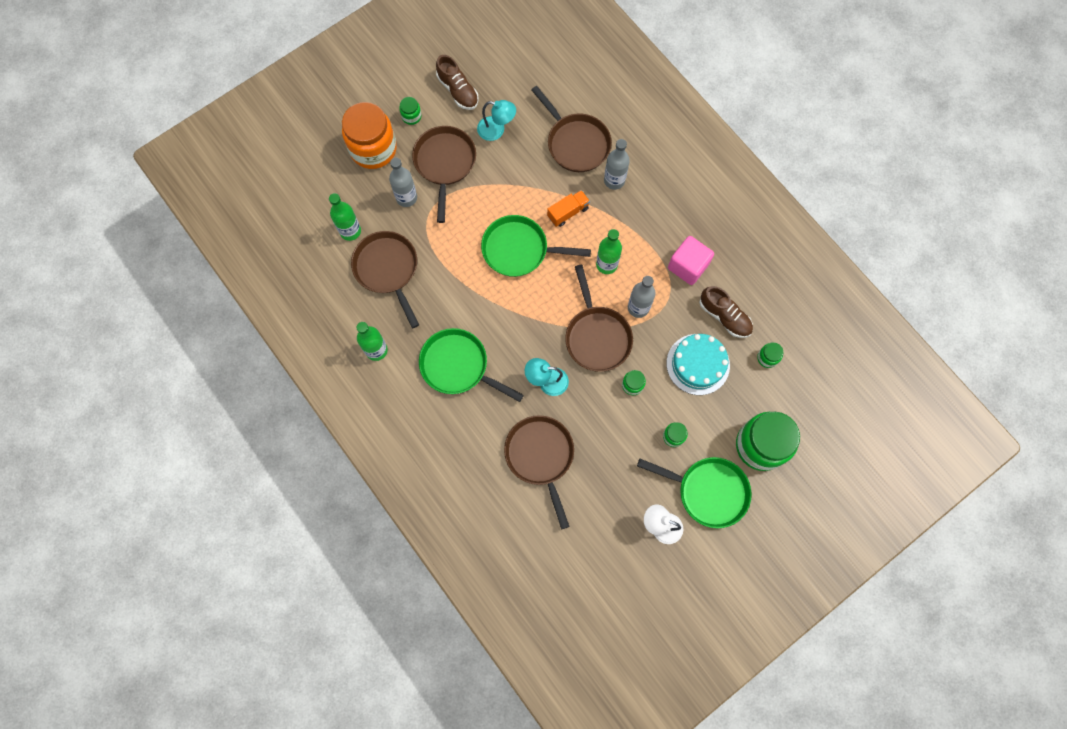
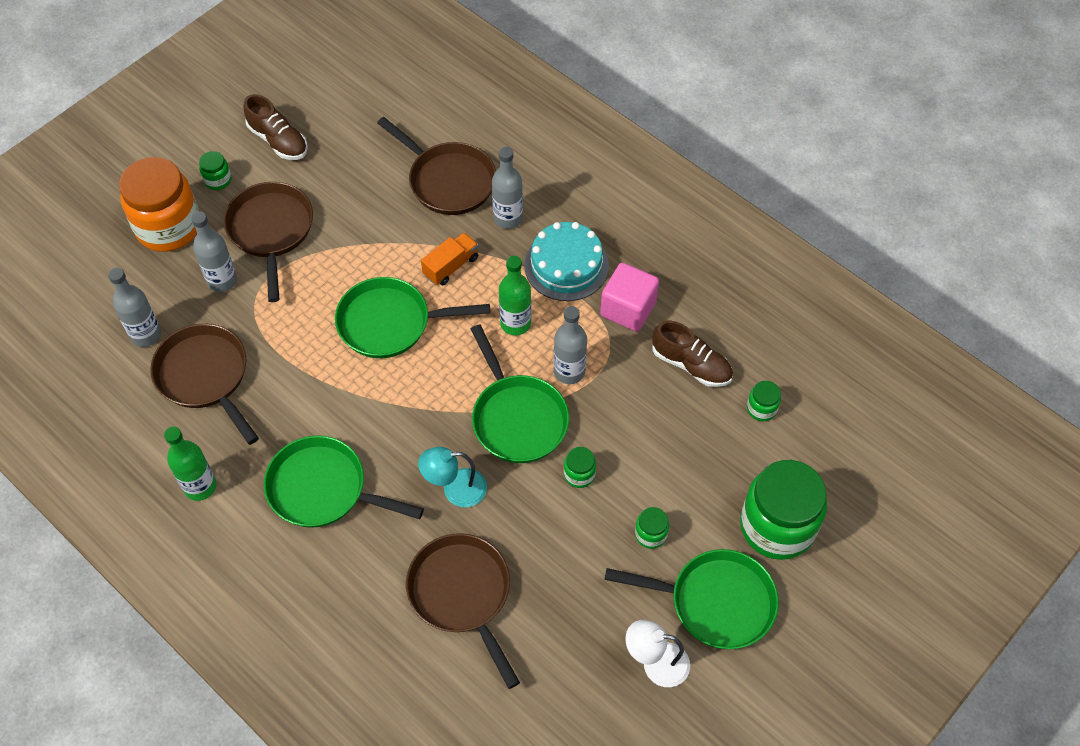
camera: 10 degrees left, 15 degrees down
(350, 231) = (146, 335): green bottle -> grey bottle
(496, 130) = (337, 180): turquoise lamp -> none
(596, 336) = (517, 418): brown pan -> green pan
(698, 364) = (666, 432): turquoise cake -> turquoise cake (566, 265)

